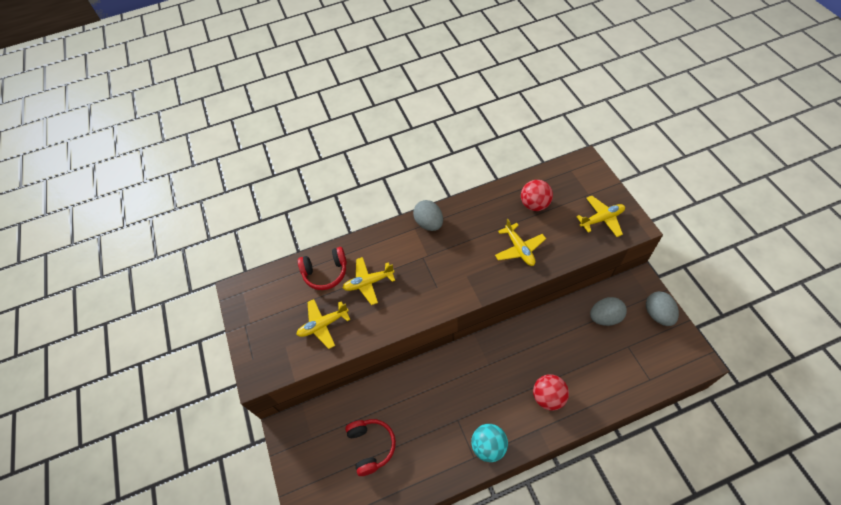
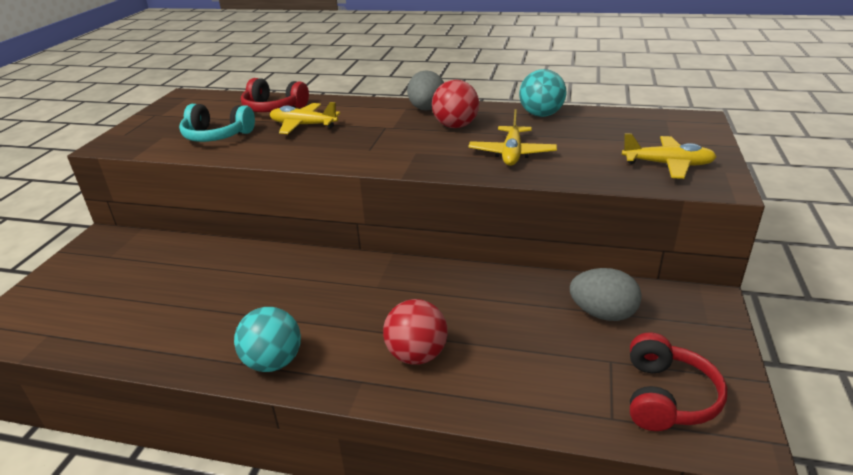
camera: 30 degrees right, 25 degrees down
(323, 325) = (217, 136): yellow plane -> turquoise headphones
(371, 446) = (150, 291): red headphones -> red headphones (666, 397)
(501, 197) = (541, 115): none -> turquoise ball
(534, 204) = (579, 130): red ball -> red ball (455, 126)
(658, 314) = (705, 348): grey egg -> none

